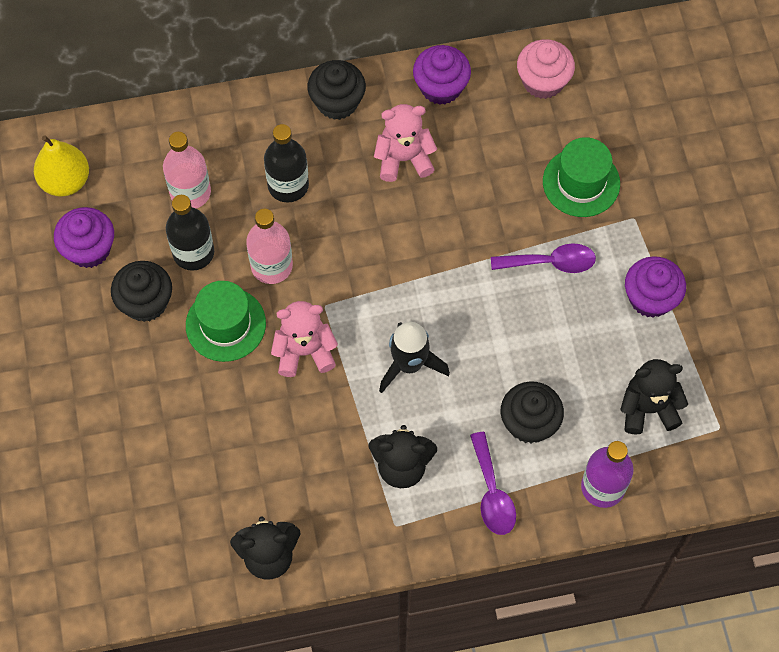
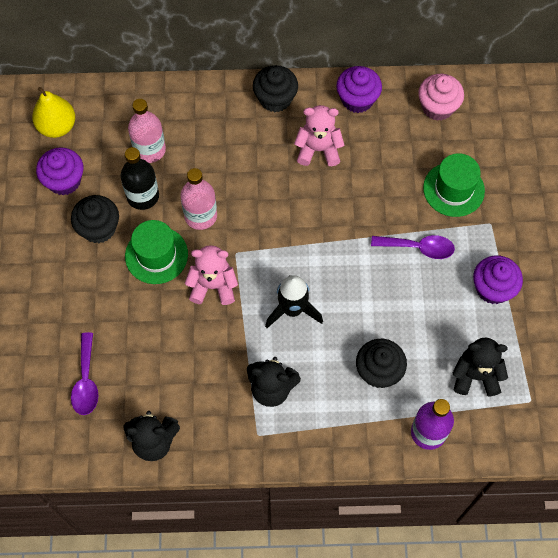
camera: 10 degrees right, 0 degrees up
(288, 185) = (225, 156): black bottle -> none
(492, 493) = (339, 422): purple spoon -> purple spoon (86, 381)

